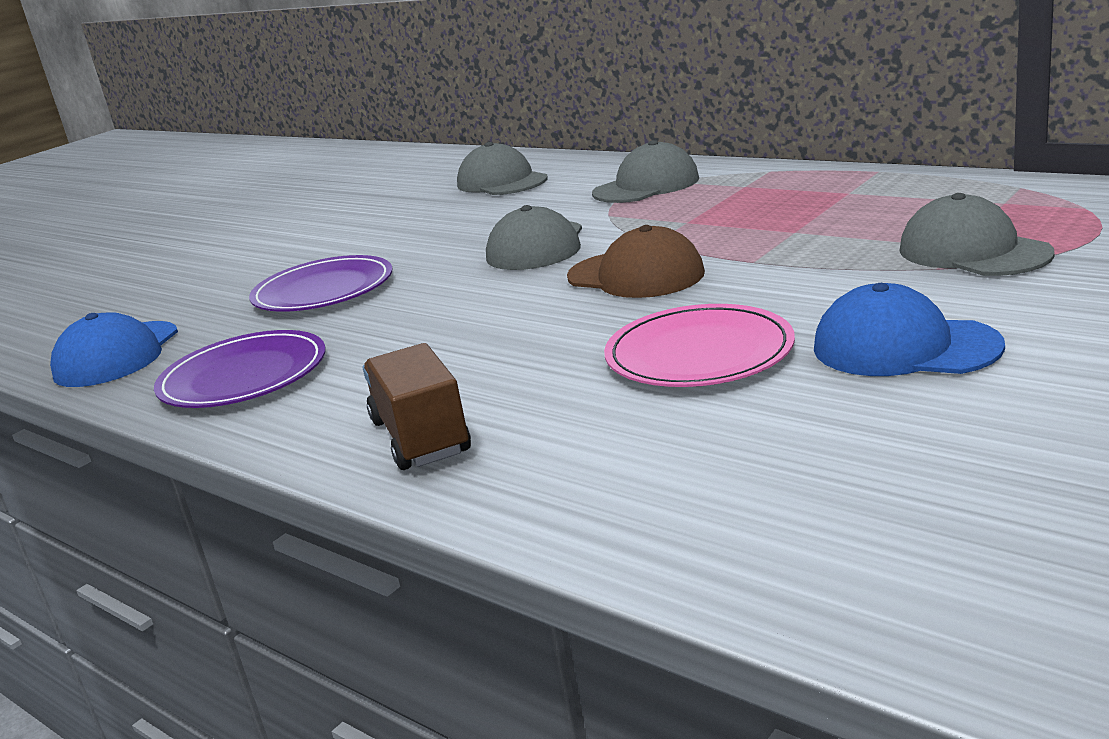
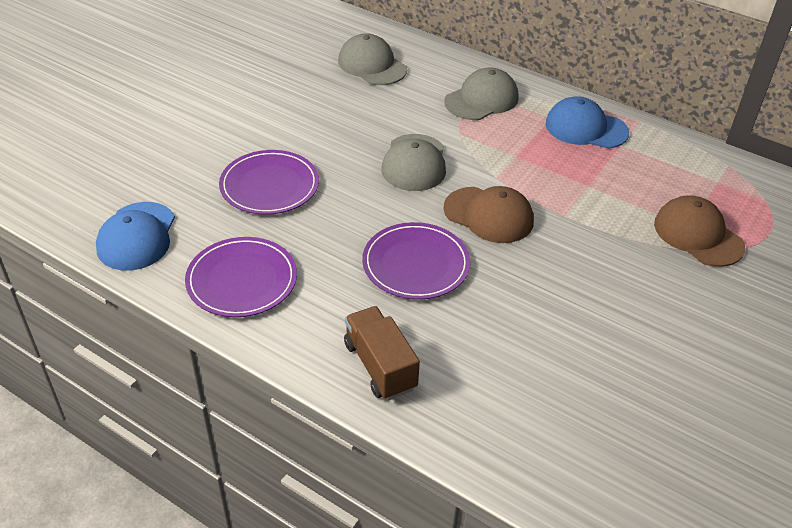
camera: 10 degrees left, 20 degrees up
(511, 331) = (416, 264): none -> purple plate
(699, 353) = (538, 311): pink plate -> none
(904, 347) = (657, 328): blue cap -> blue cap (586, 128)
(973, 251) = (698, 235): grey cap -> brown cap

